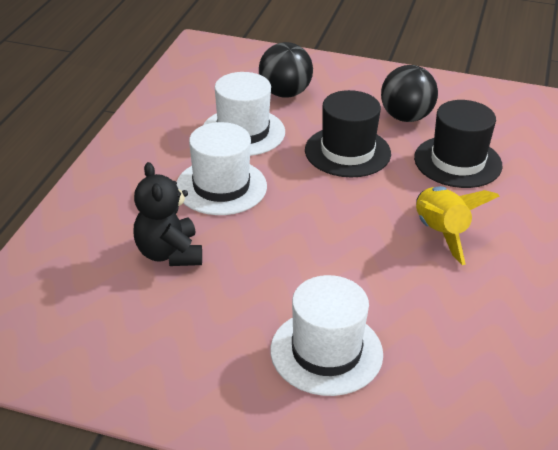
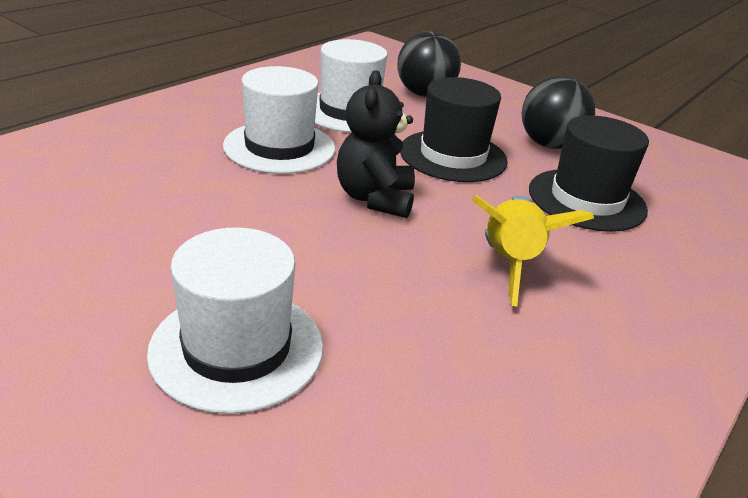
camera: 20 degrees right, 5 degrees down
(169, 253) = (159, 186): black teddy bear -> black teddy bear (375, 198)

